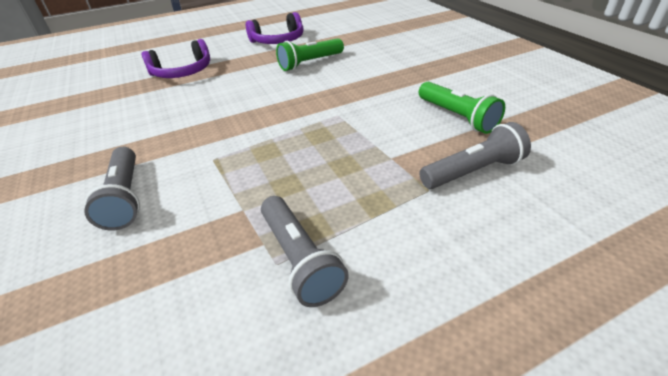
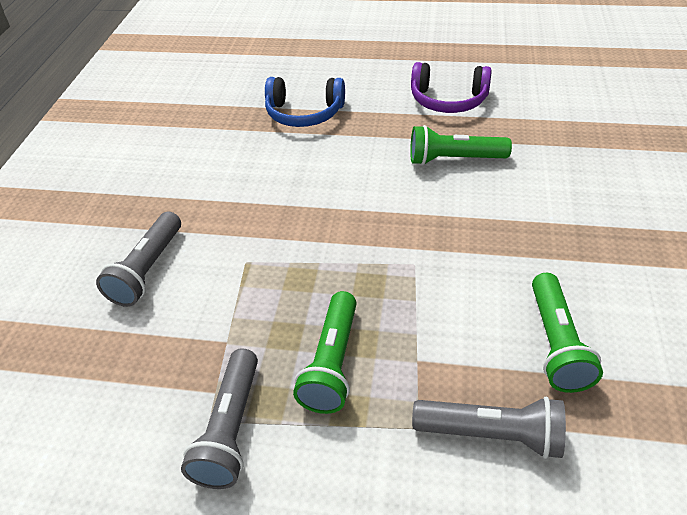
camera: 35 degrees right, 5 degrees up
(182, 72) = (304, 113): purple headphones -> blue headphones
(337, 184) = (332, 363): none -> green flashlight

